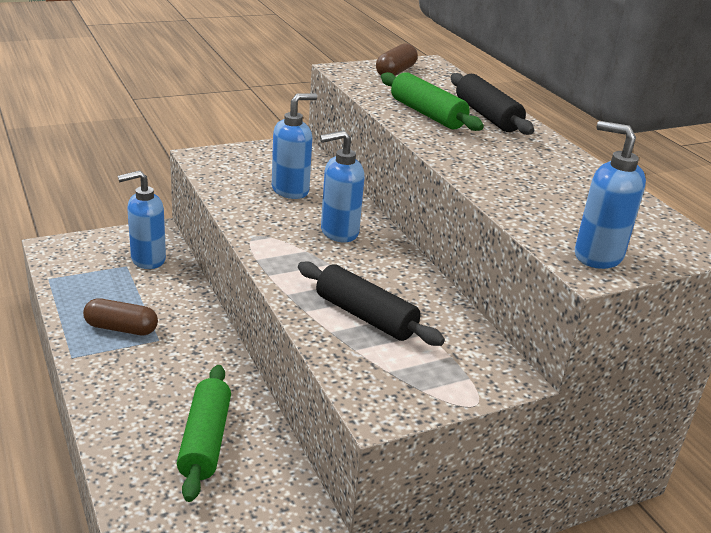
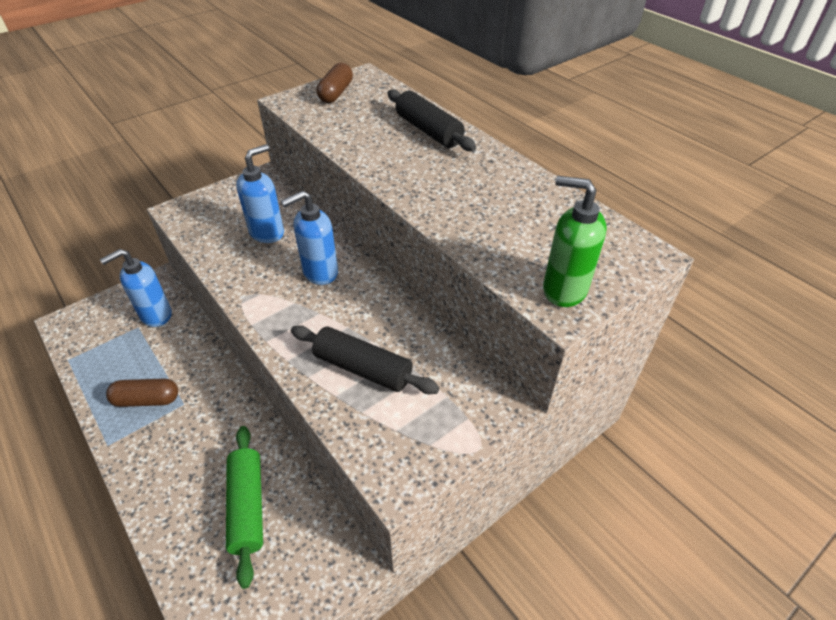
camera: 10 degrees left, 15 degrees up
(427, 114) = (375, 141): green rolling pin -> none
(597, 256) = (563, 290): blue soap dispenser -> green soap dispenser

